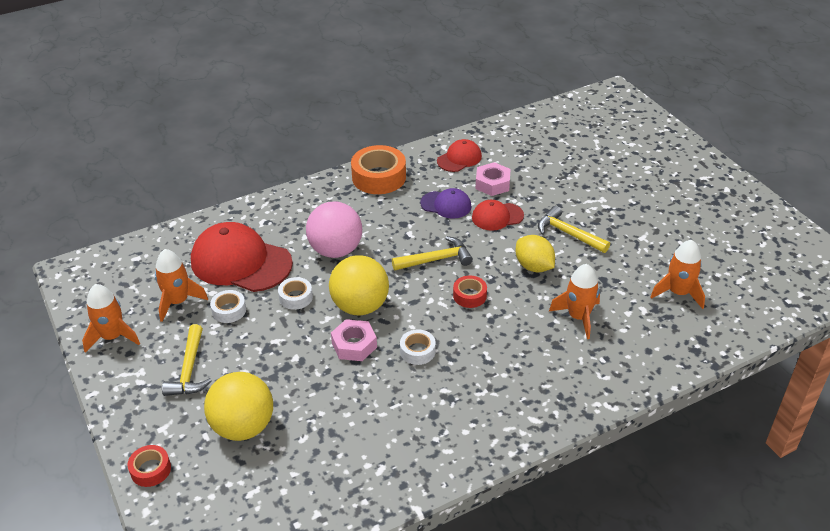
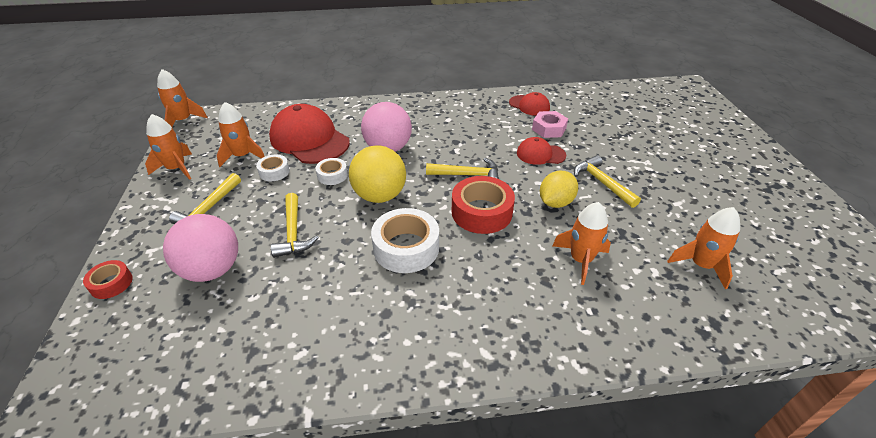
camera: 20 degrees right, 0 degrees up
(67, 277) = (183, 120): none -> orange rocket
(243, 427) = (212, 270): yellow ball -> pink ball
(297, 368) = (293, 232): none -> yellow hammer
(354, 345) = (354, 226): pink nut -> none
(379, 177) = (455, 105): orange tape -> none
(417, 351) = (406, 248): white tape -> white tape, size x1.86
(446, 205) = (500, 136): purple cap -> none
(459, 158) = (529, 105): red cap -> red cap turned 60 degrees clockwise
(469, 296) = (481, 212): red tape -> red tape, size x1.86
(534, 266) = (555, 202): yellow lemon -> yellow lemon turned 60 degrees clockwise

